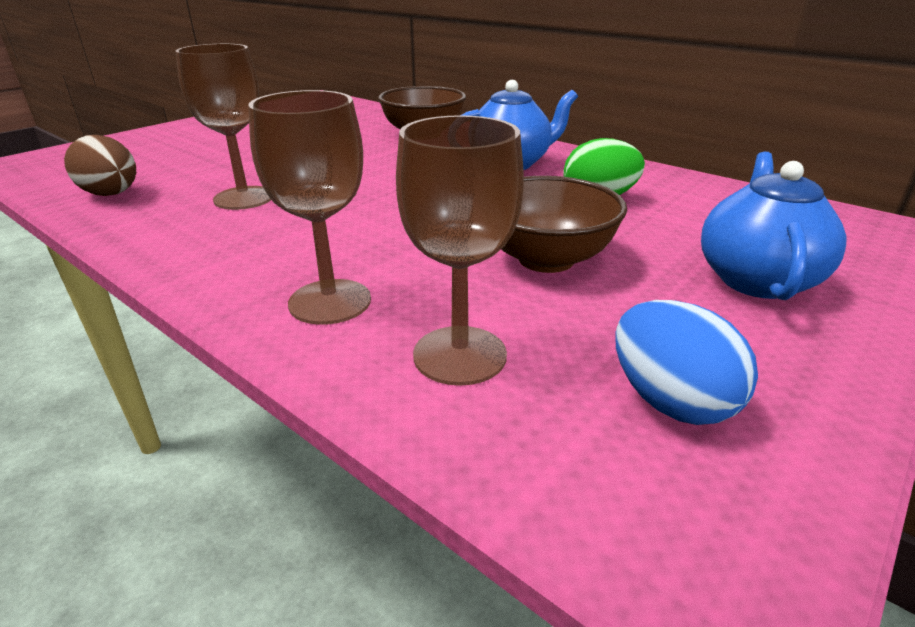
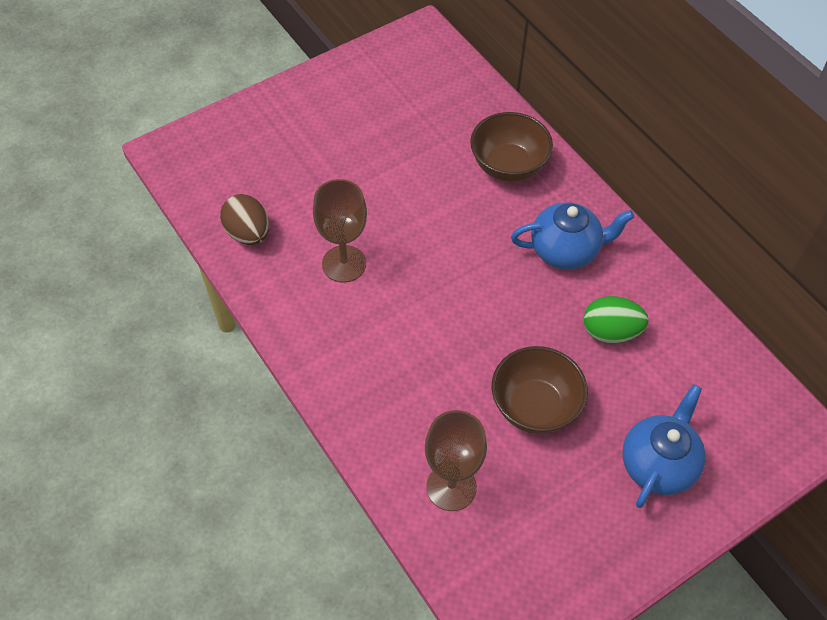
camera: 15 degrees right, 25 degrees up
(330, 302) = (390, 419): brown goblet -> none
(670, 401) = (543, 550): blue egg -> none

